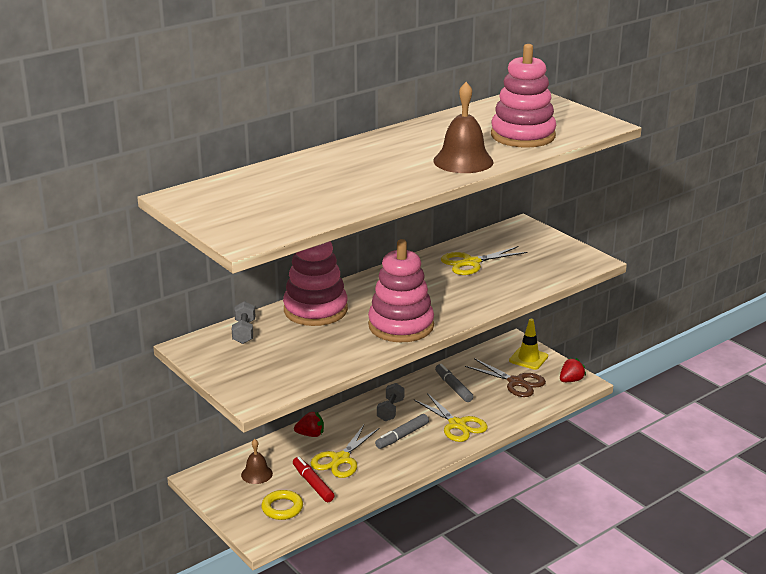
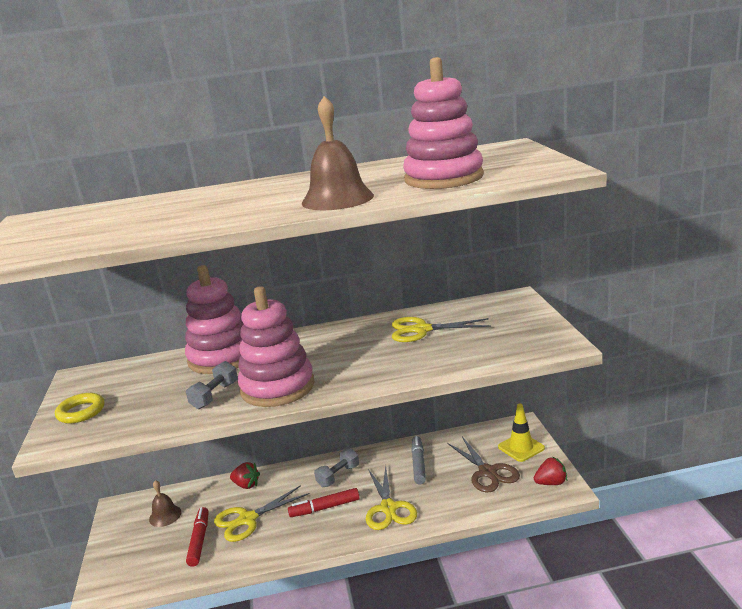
camera: 30 degrees right, 5 degrees down
(244, 332) = (137, 369): grey dumbbell -> grey dumbbell (215, 396)
(282, 508) = (149, 560): yellow ring -> yellow ring (81, 412)
(402, 436) = (324, 508): grey marker -> red marker

